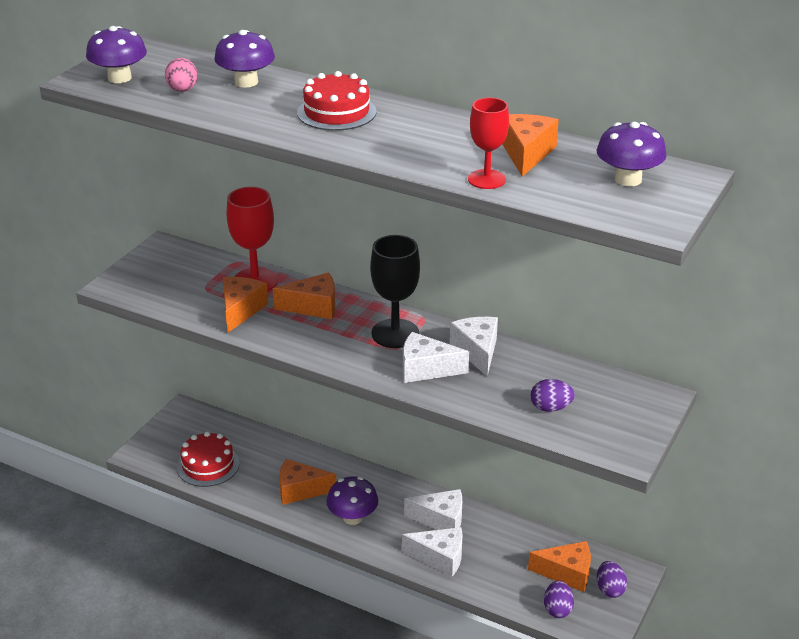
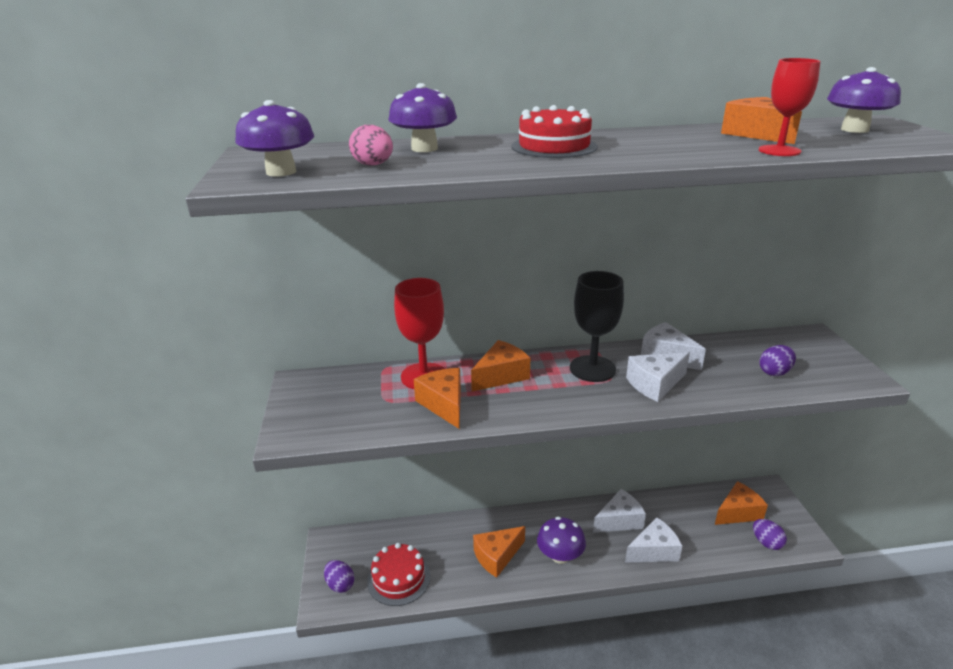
camera: 35 degrees left, 5 degrees down
(610, 589) = (773, 508): purple egg -> purple egg (340, 584)

